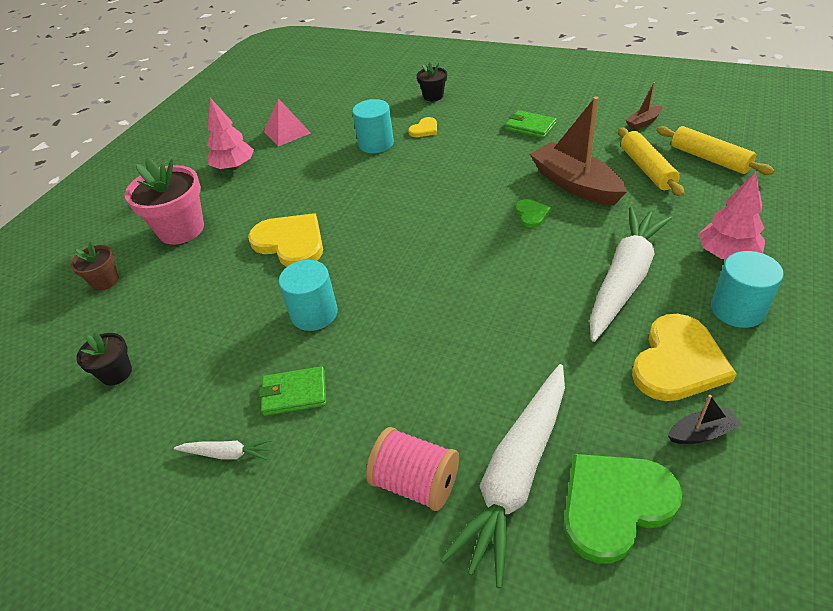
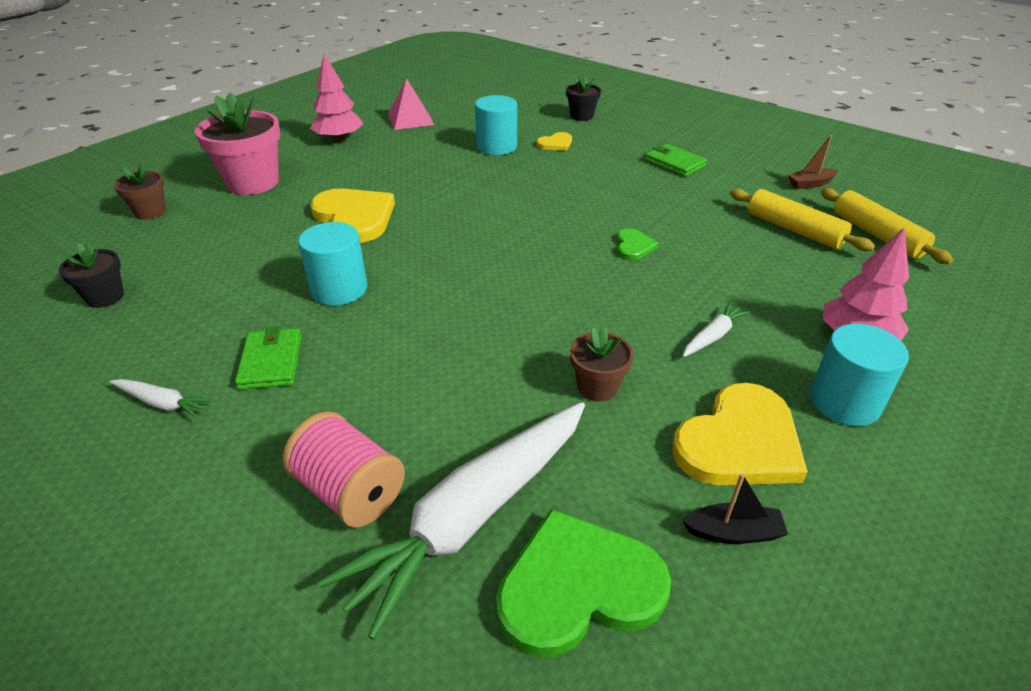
camera: 10 degrees right, 5 degrees down
(294, 393) = (271, 362): green wallet -> green wallet turned 75 degrees clockwise
(558, 345) = (597, 387): none -> brown flower pot
(575, 184) = (700, 228): brown boat -> none
(624, 279) = (713, 336): white carrot -> white carrot, size x0.42
(647, 169) = (794, 230): yellow rolling pin -> yellow rolling pin turned 45 degrees counterclockwise

